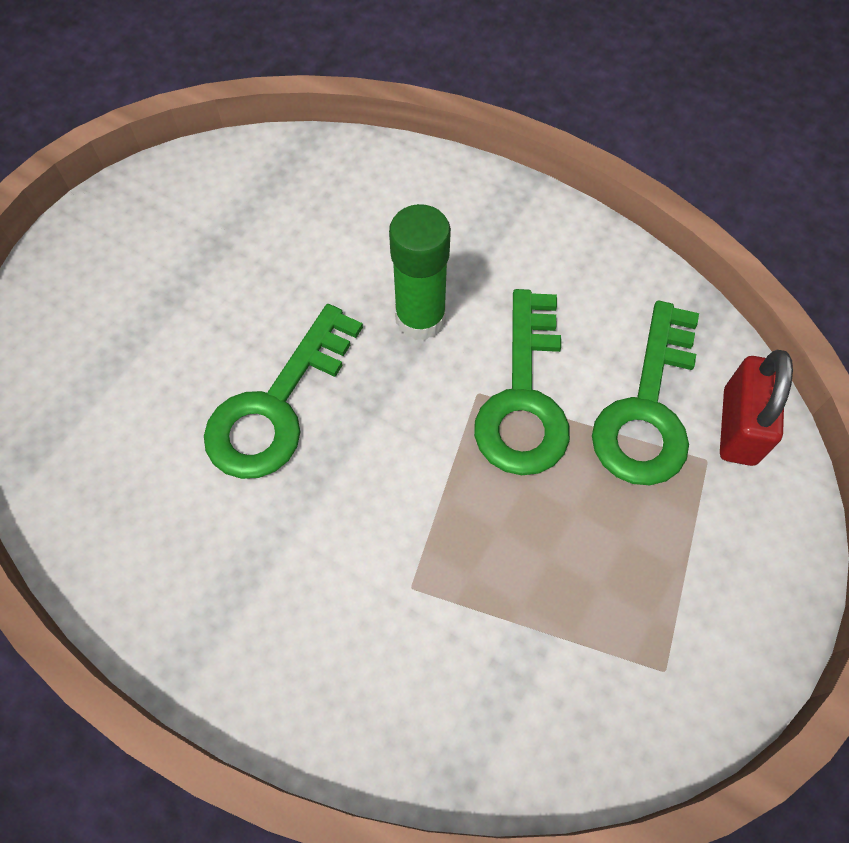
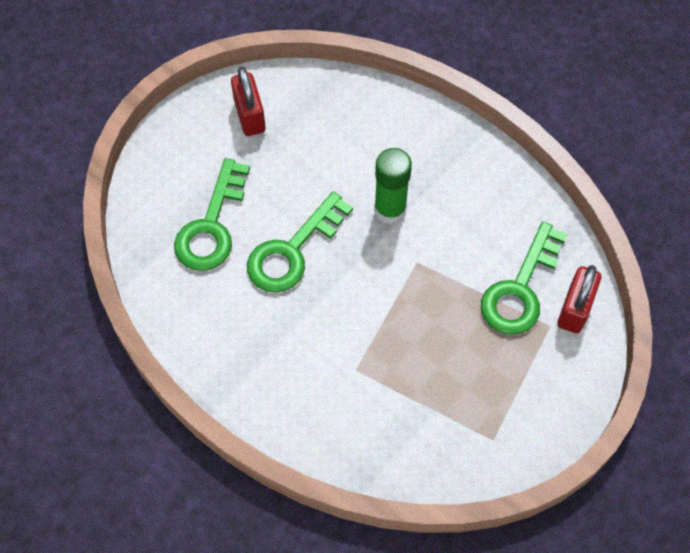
camera: 10 degrees right, 0 degrees up
(184, 213) = (249, 116): none -> red padlock
(524, 398) = (445, 270): green key -> green key (211, 226)

